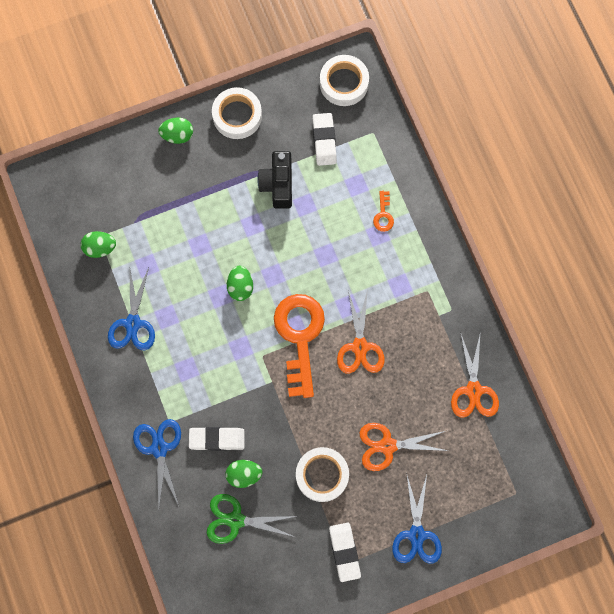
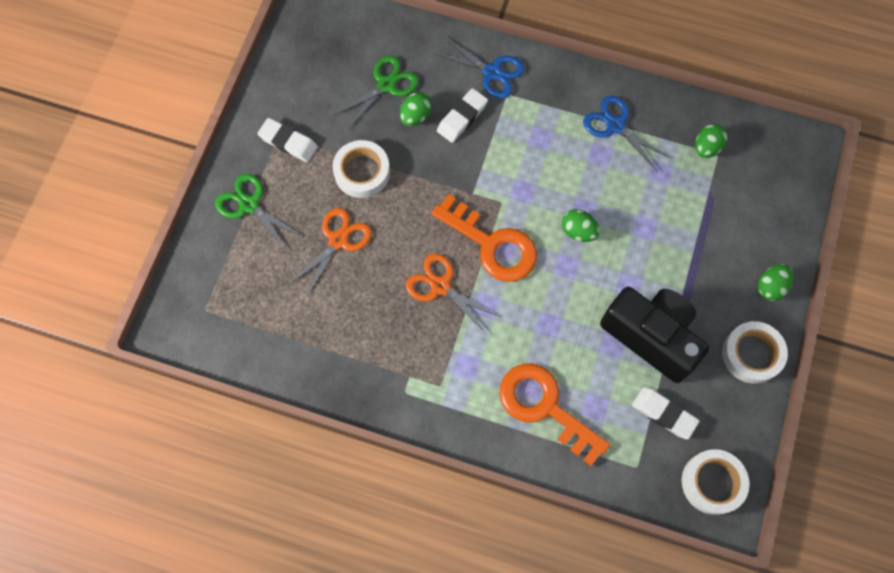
camera: 130 degrees right, 5 degrees down
(278, 184) = (651, 336): black camera -> black camera, size x1.61
(383, 215) = (545, 407): orange key -> orange key, size x2.40
(416, 534) = (249, 205): blue scissors -> green scissors
(473, 390) = (318, 349): orange scissors -> none

